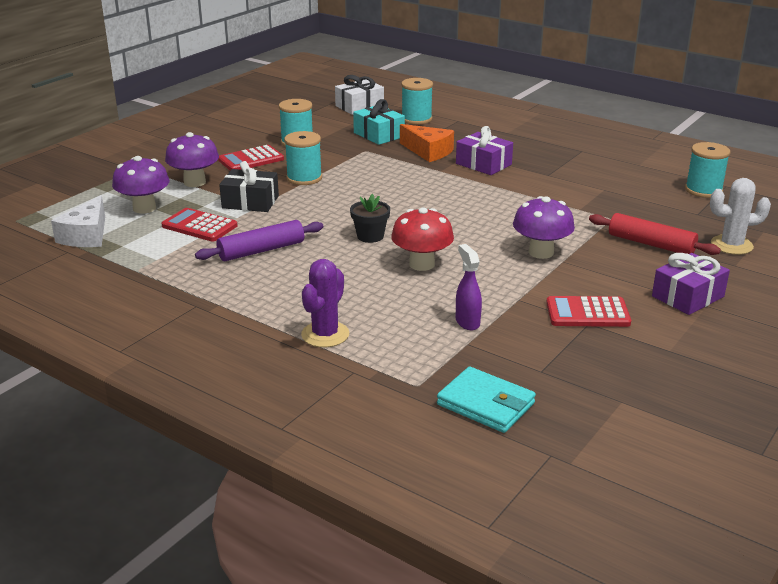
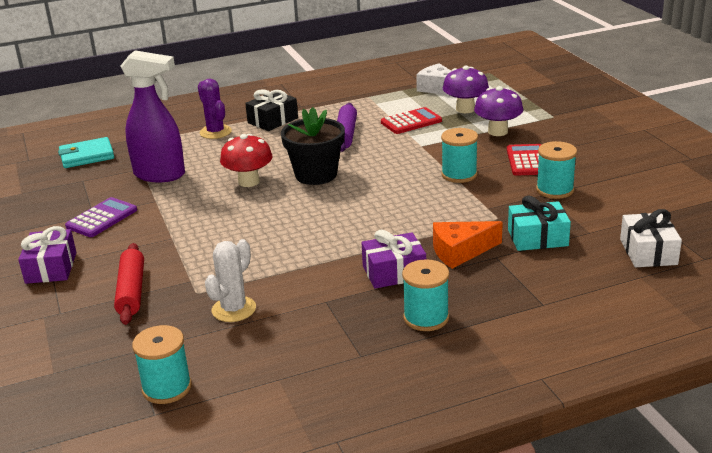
camera: 125 degrees right, 0 degrees up
(250, 202) = (433, 145): black gift -> black gift (272, 120)
(370, 236) = (316, 175): black flower pot -> black flower pot, size x1.79
(416, 119) = (571, 276): turquoise spool -> turquoise spool (426, 318)
(467, 322) = (160, 175): purple spray bottle -> purple spray bottle, size x2.12
(541, 252) = (196, 233): purple mushroom -> none
(587, 313) = (102, 218): red calculator -> purple calculator
(651, 244) = (131, 291): red rolling pin -> red rolling pin turned 75 degrees counterclockwise
(731, 245) = (66, 335): white cactus -> white cactus (234, 309)

